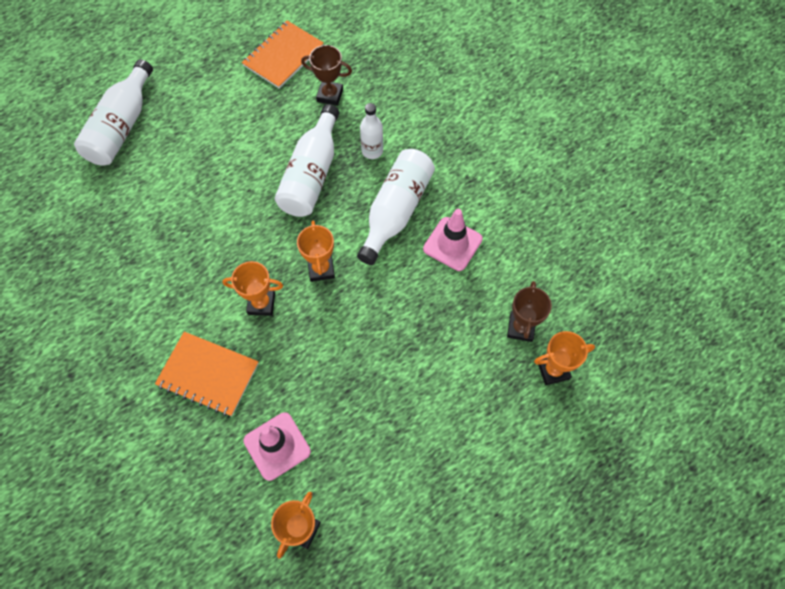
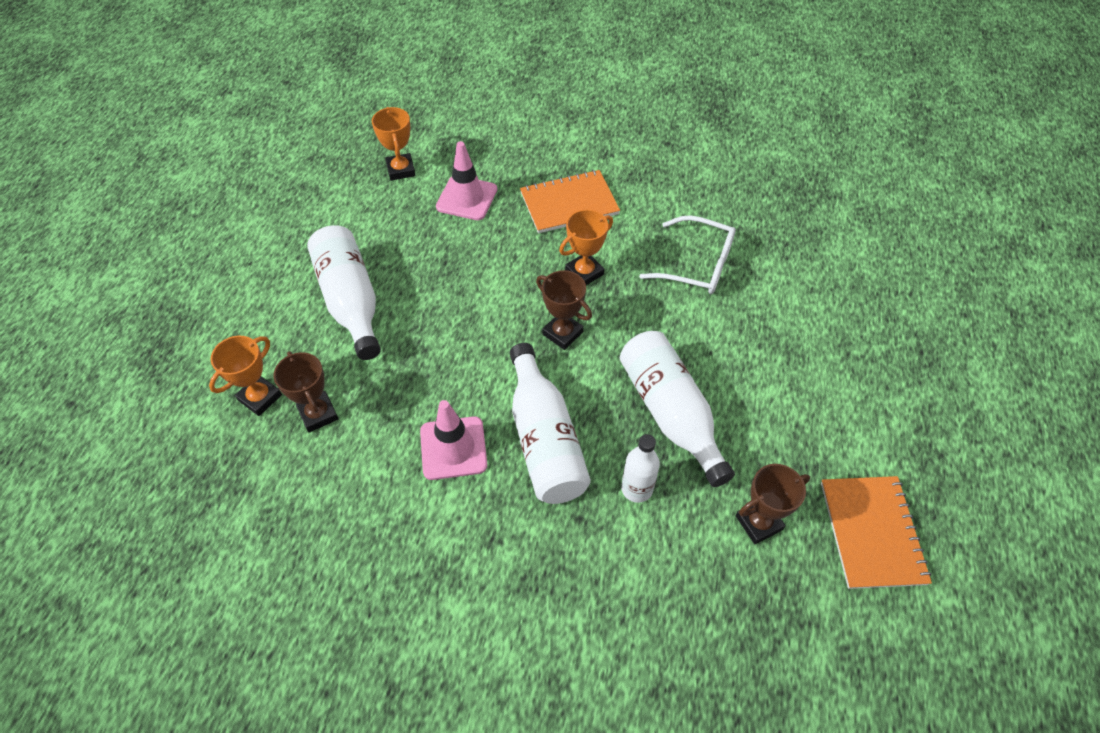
camera: 140 degrees right, 10 degrees down
(122, 126) = (902, 321): white bottle -> white bottle (350, 301)
(184, 251) = (697, 265): none -> white glasses
(321, 269) = (562, 333): orange trophy -> brown trophy

